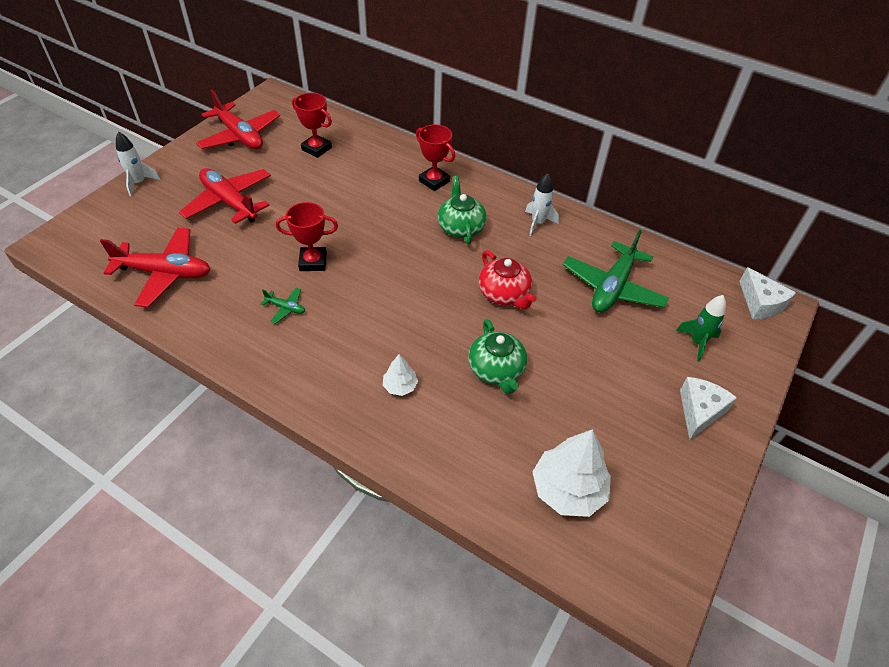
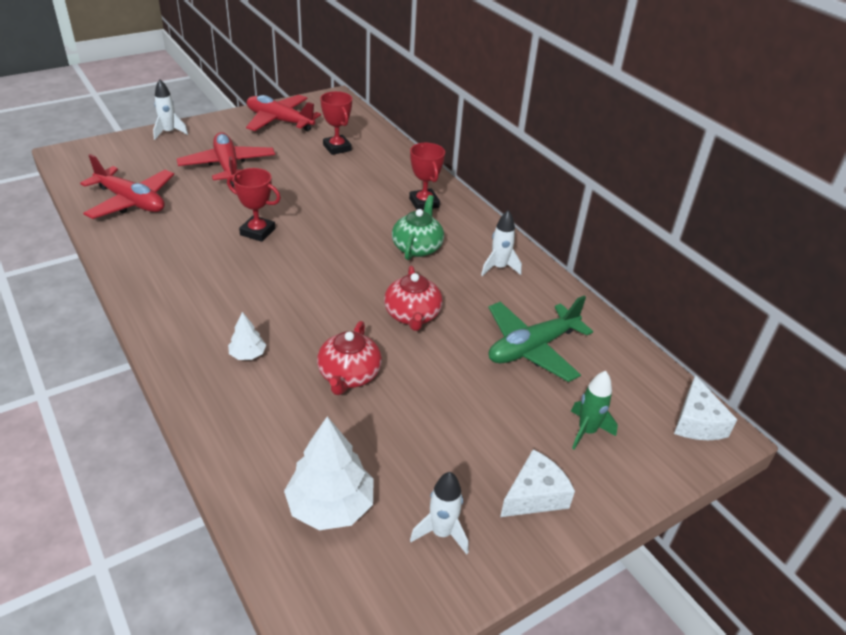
camera: 25 degrees right, 10 degrees down
(240, 136) = (279, 121): red plane -> red plane turned 135 degrees clockwise
(286, 308) = (203, 259): green plane -> none
(496, 370) = (349, 375): green teapot -> red teapot
(660, 472) = (441, 533): none -> white rocket

